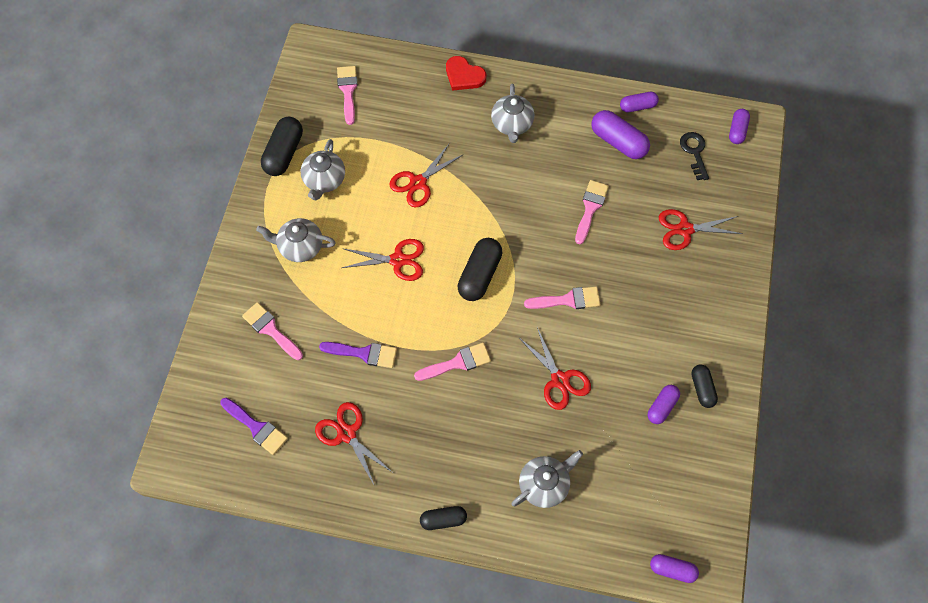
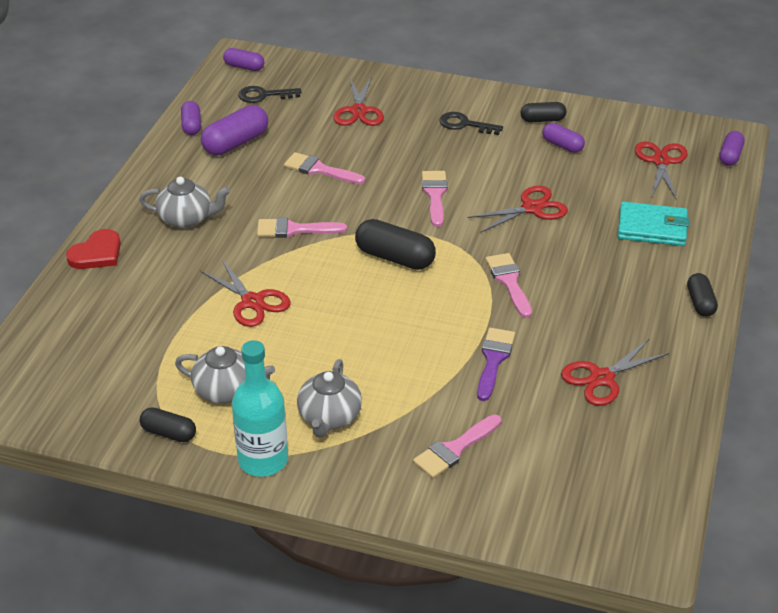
camera: 85 degrees left, 25 degrees down
(256, 427) = (597, 464): purple brush -> none
(260, 211) = (263, 460): none -> turquoise bottle
(284, 153) = (169, 433): black capsule -> black capsule, size x0.61
(348, 91) = (81, 363): pink brush -> pink brush (294, 229)
(398, 260) = (364, 324): red scissors -> red scissors (661, 161)
(544, 484) = (652, 228): grey teapot -> turquoise wallet
(680, 319) = (465, 124): none -> black key

